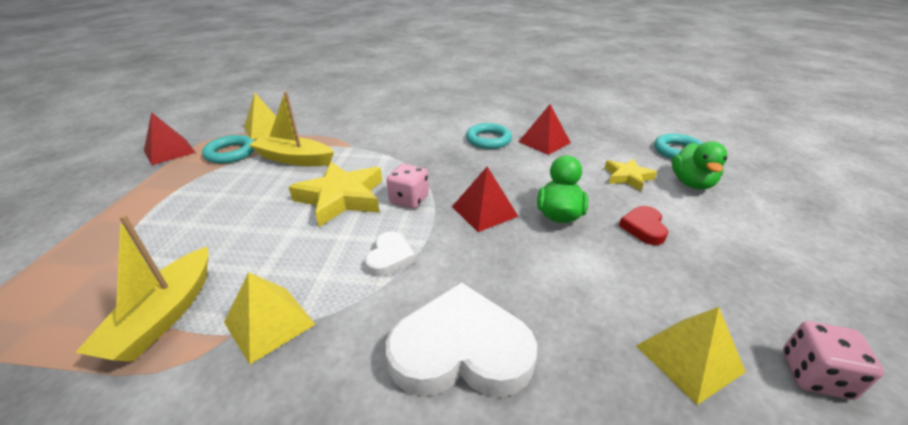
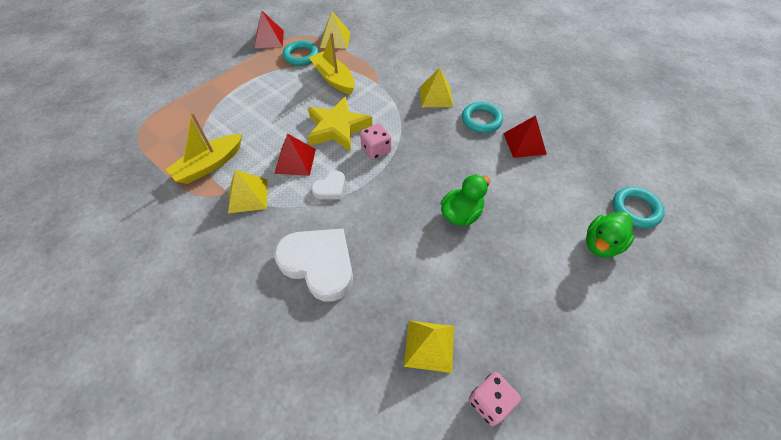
camera: 35 degrees right, 20 degrees up
(426, 137) = (436, 96): none -> yellow pyramid
(484, 211) = (414, 185): red pyramid -> red pyramid (295, 161)
(627, 177) = (553, 211): yellow star -> none
(643, 228) = (509, 257): red heart -> none

